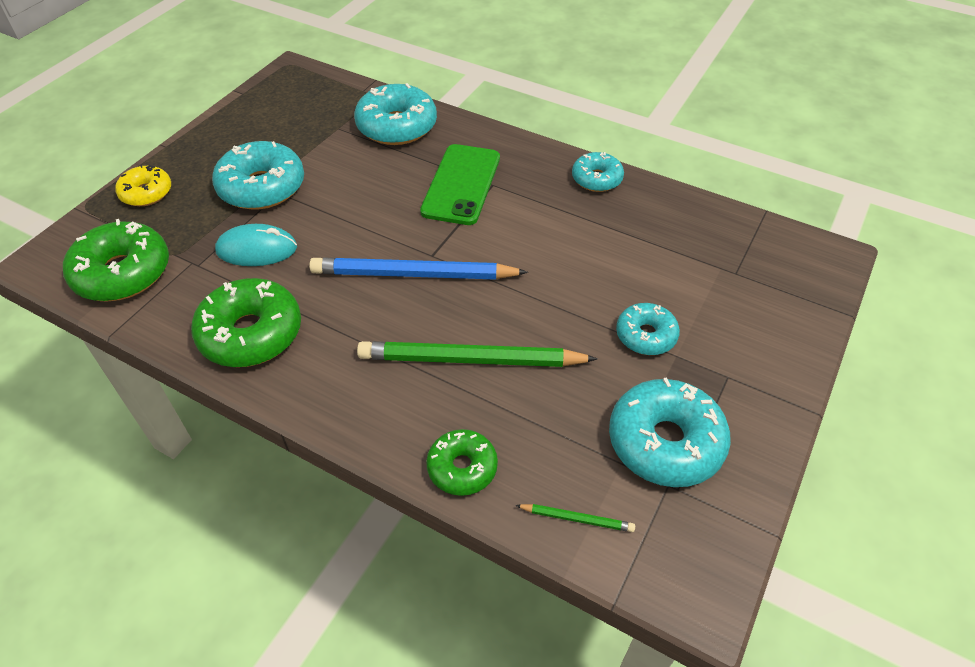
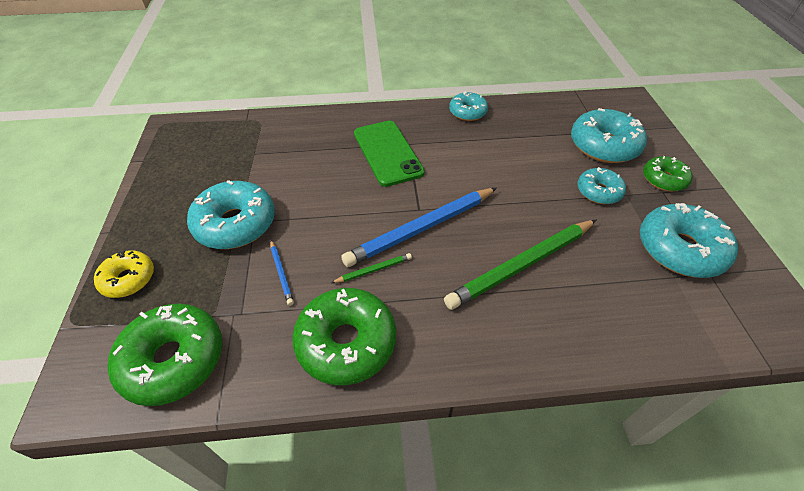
camera: 35 degrees left, 0 degrees up
(257, 249) = (281, 273): turquoise mouse -> blue pencil
(397, 126) = (299, 134): turquoise donut -> turquoise donut (604, 145)
(462, 468) = (598, 343): green donut -> green donut (663, 179)
(577, 519) = (694, 329): green pencil -> green pencil (374, 270)

